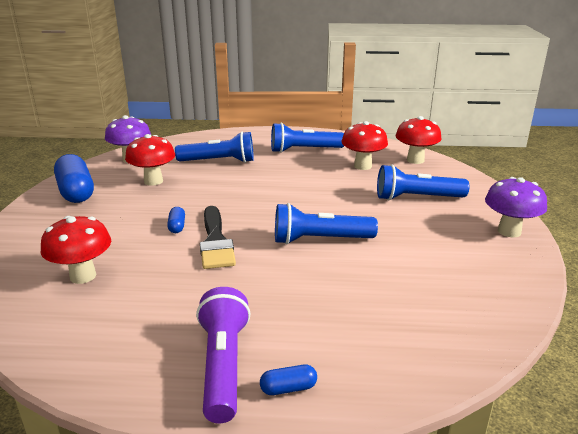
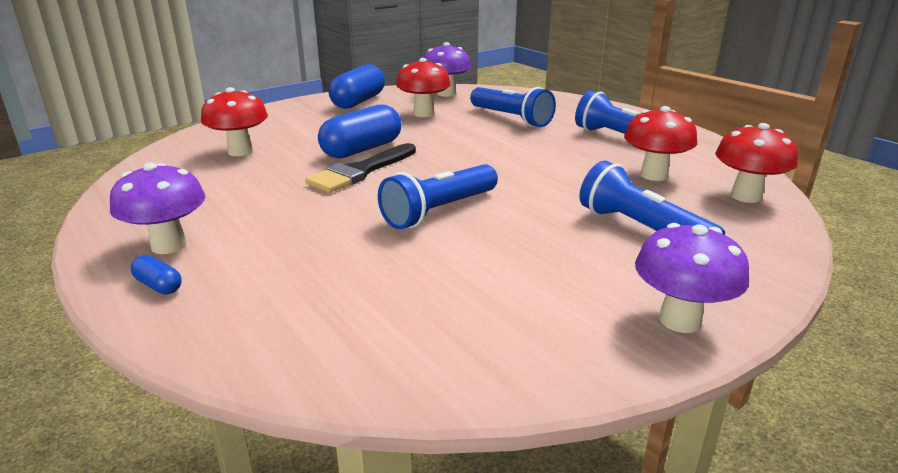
camera: 50 degrees right, 0 degrees up
(177, 226) = (362, 149): blue capsule -> blue capsule, size x2.23
(223, 365) = (169, 245): purple flashlight -> purple mushroom
(320, 240) = (439, 211): blue flashlight -> blue flashlight turned 90 degrees counterclockwise

